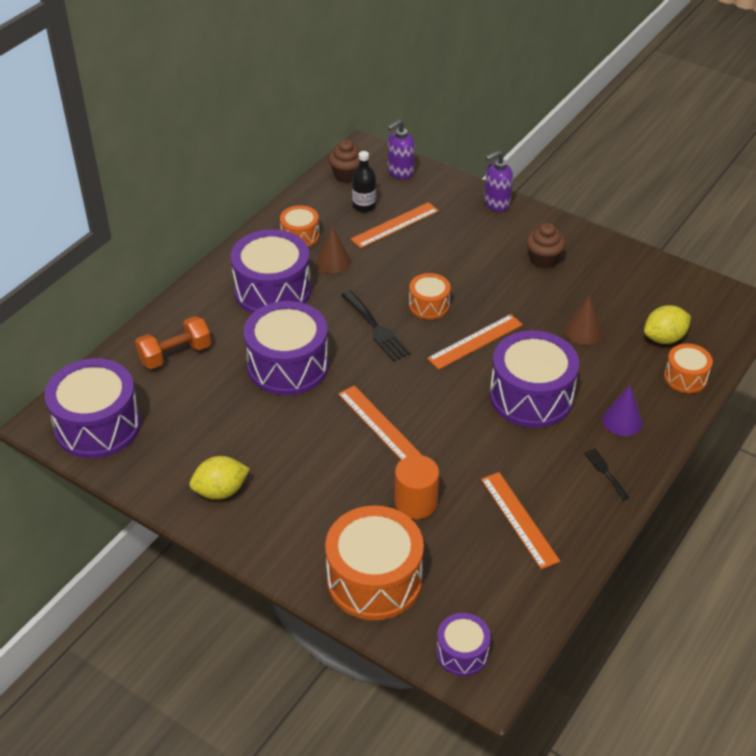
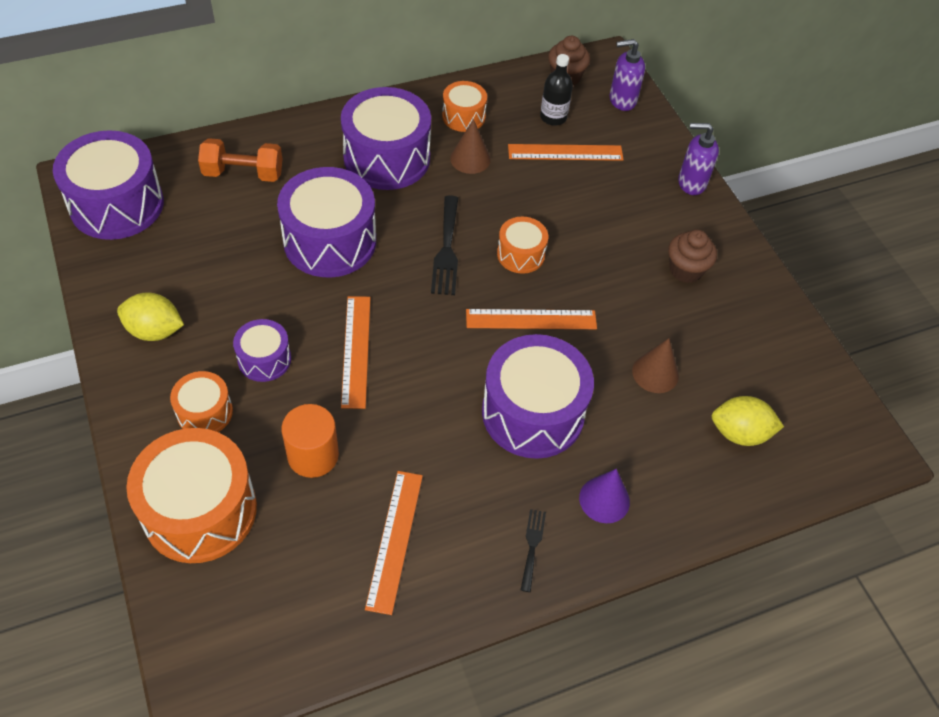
camera: 30 degrees right, 10 degrees up
(462, 653) = (205, 646): purple drum -> purple drum (264, 359)
(685, 377) = (722, 493): orange drum -> orange drum (205, 412)

